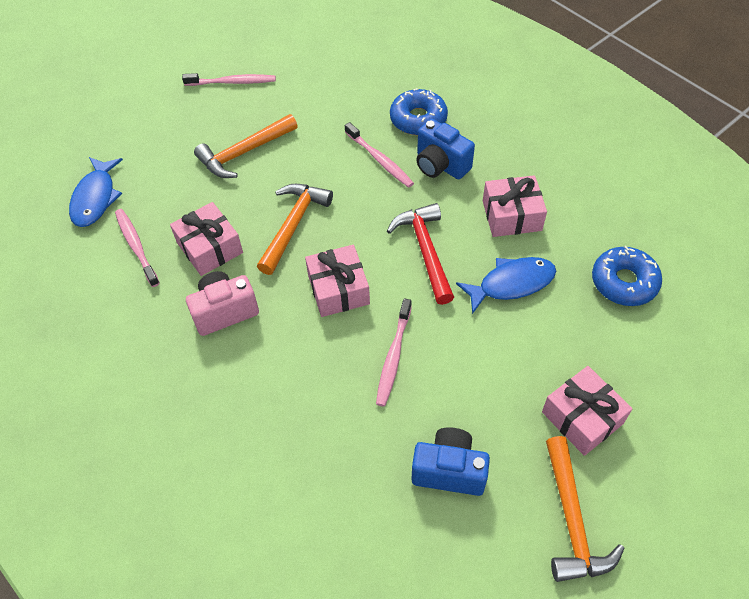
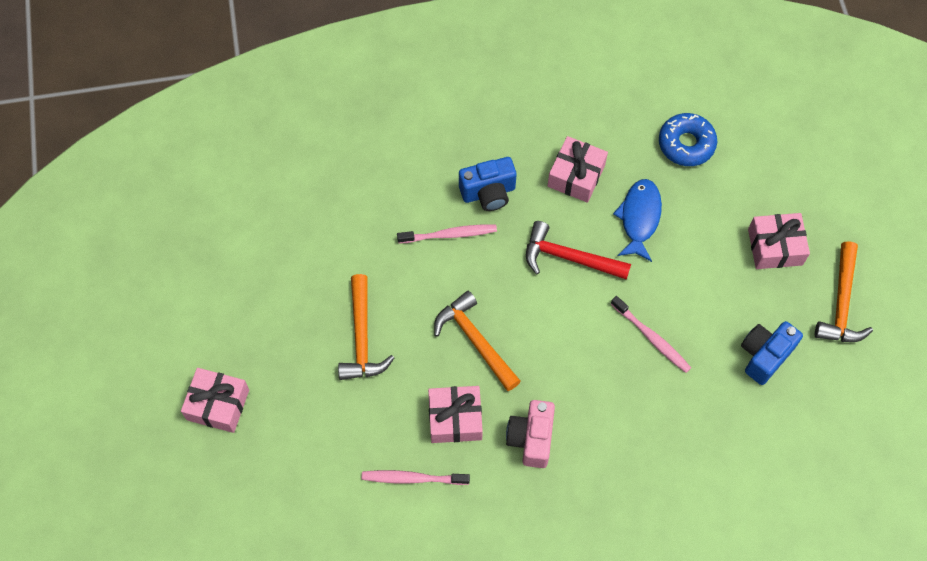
camera: 60 degrees left, 10 degrees up
(95, 198) = (328, 490): blue fish -> none
(232, 82) = (260, 302): pink toothbrush -> none
(338, 289) = (564, 342): pink gift -> pink gift (218, 404)
(418, 119) = (424, 177): blue donut -> none
(572, 520) = (841, 303): orange hammer -> orange hammer turned 75 degrees clockwise

